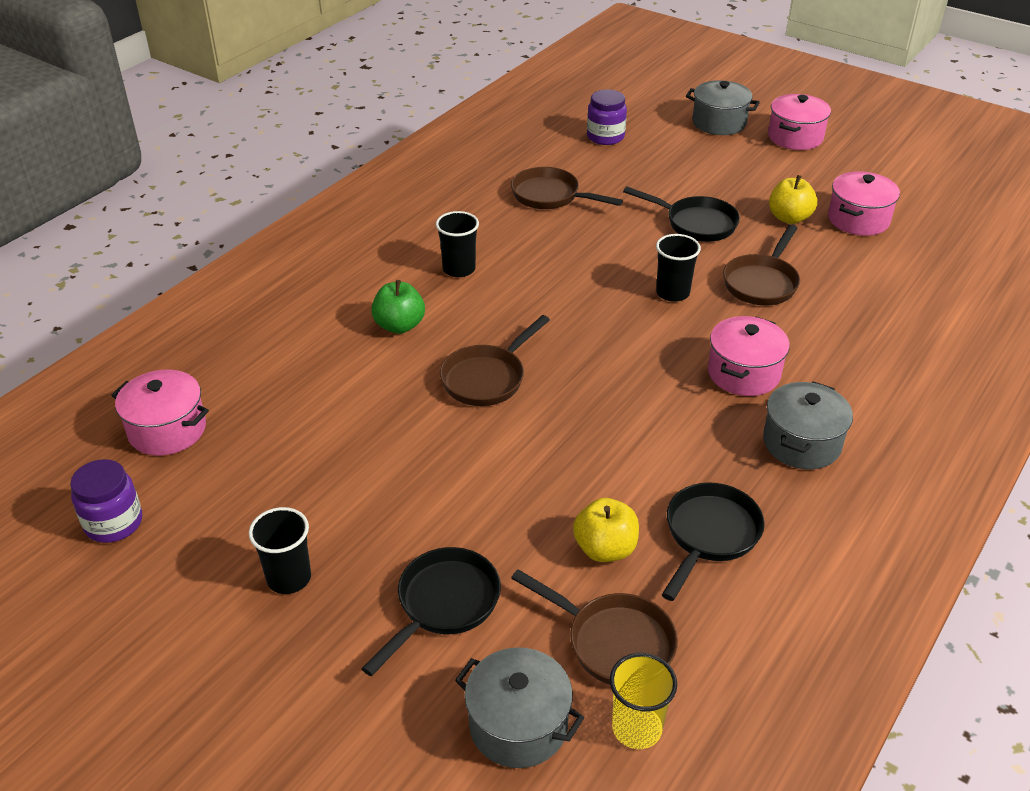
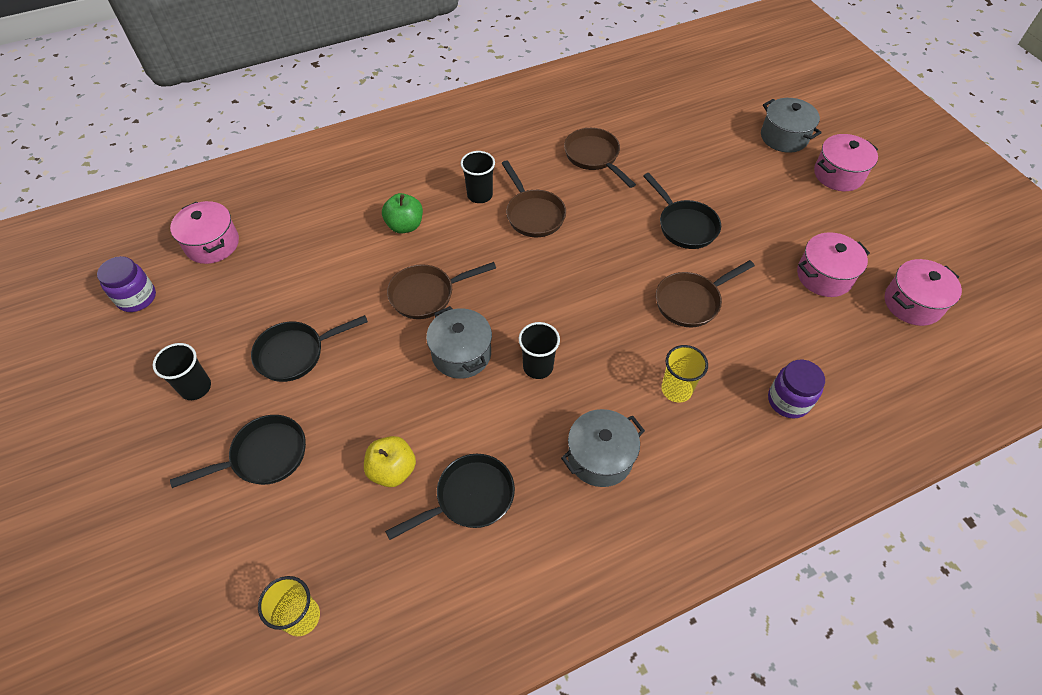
camera: 30 degrees right, 15 degrees up
(385, 492) = (296, 353): none -> black pan
(518, 725) = (236, 569): grey pot -> grey pot (461, 354)
(605, 137) = (680, 118): purple jar -> purple jar (788, 401)
(613, 642) = (339, 544): brown pan -> brown pan (533, 214)
(672, 293) = (614, 281): black cup -> black cup (538, 367)
(743, 373) = (608, 375): pink pot -> pink pot (912, 303)
(789, 218) = (765, 251): yellow apple -> none
(817, 358) = (676, 389): none -> yellow cup

